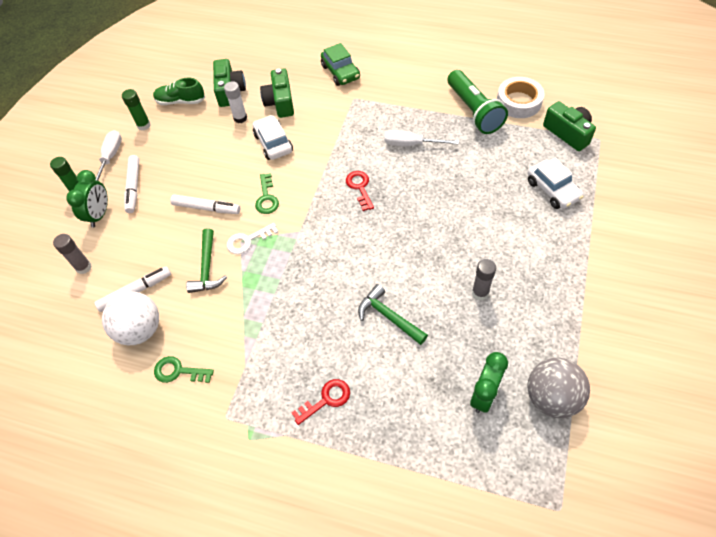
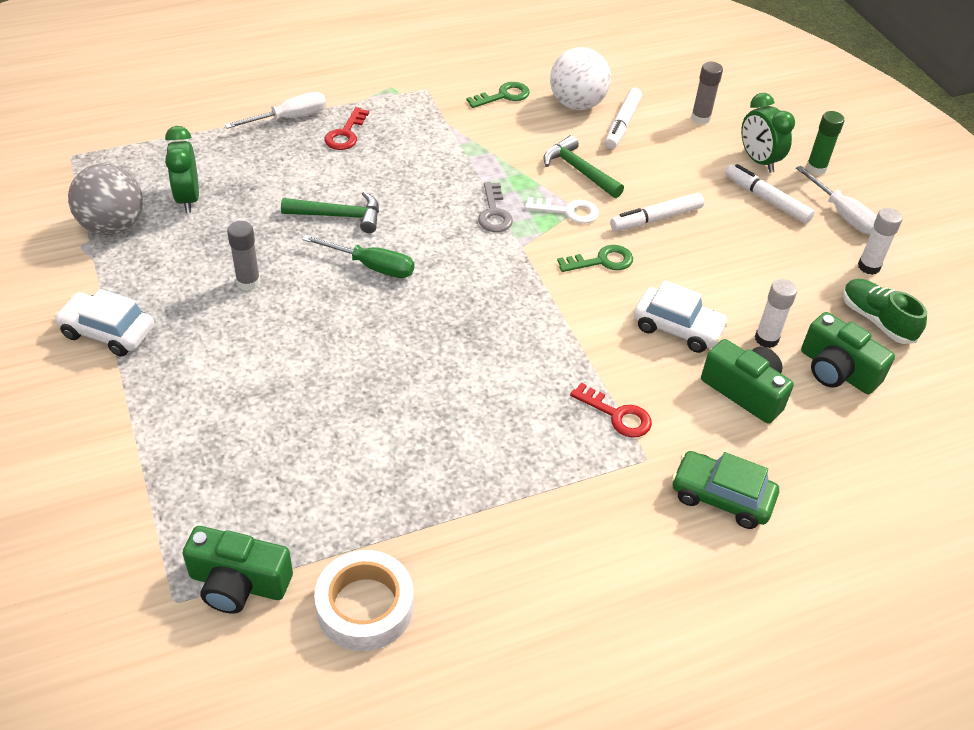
camera: 135 degrees right, 10 degrees down
(144, 125) = (869, 266): green glue stick -> white glue stick
(180, 101) = (876, 320): green shoe -> green shoe turned 90 degrees counterclockwise
(248, 240) = (568, 211): white key -> white key turned 75 degrees clockwise
(267, 198) = (602, 261): green key -> green key turned 120 degrees clockwise
(291, 264) = (494, 213): none -> grey key
(360, 187) = (499, 328): red key -> red key (617, 415)
(397, 264) = (371, 266): none -> green screwdriver
(411, 144) = (485, 426): white screwdriver -> white screwdriver (289, 118)
(474, 111) = (432, 540): green flashlight -> none
(552, 190) = (217, 460): white car -> white car (108, 332)

